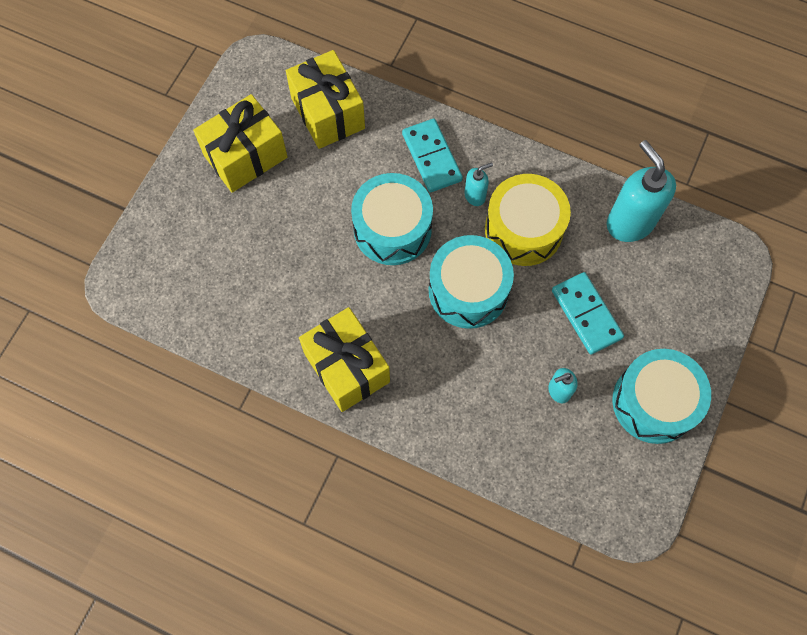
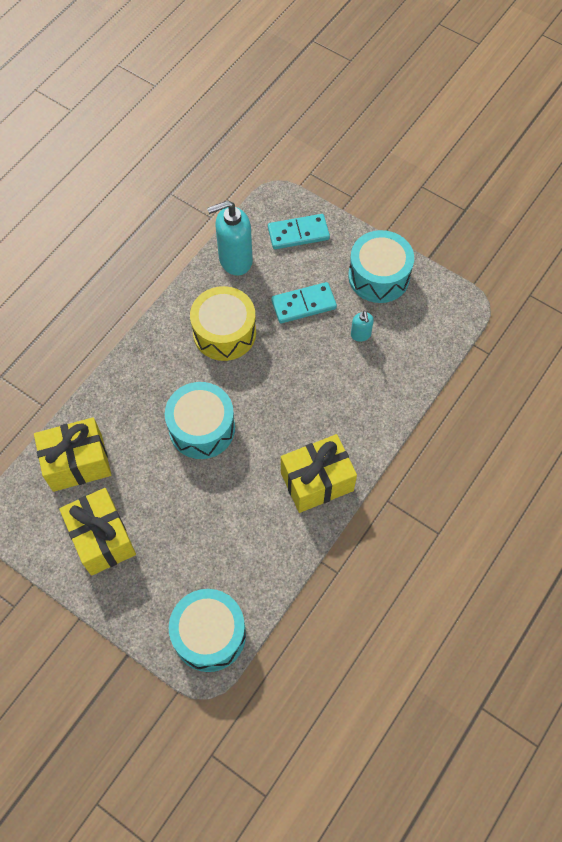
camera: 80 degrees left, 5 degrees down
(432, 157) = (143, 387): turquoise domino -> turquoise domino (298, 233)
(468, 290) = (268, 381): turquoise drum -> turquoise drum (209, 634)
(475, 196) = (186, 361): turquoise soap dispenser -> none

